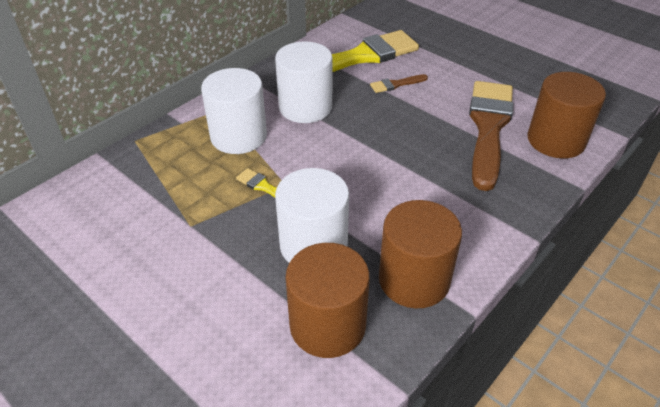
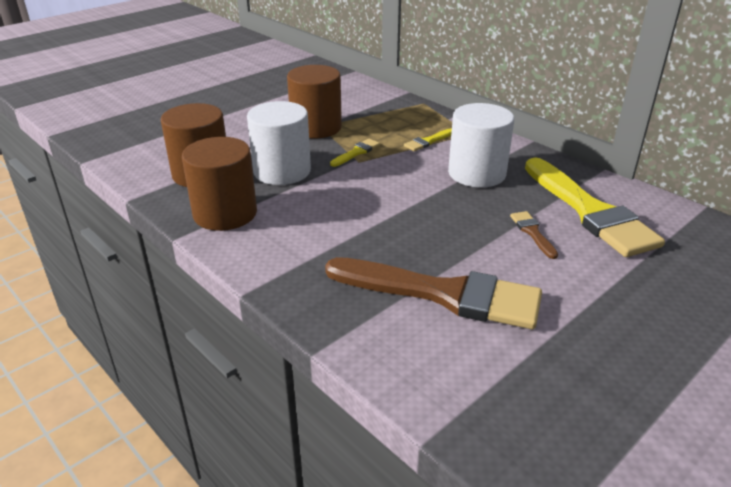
camera: 95 degrees right, 10 degrees down
(238, 136) = (428, 141): white cylinder -> yellow brush
(556, 140) = (414, 352): brown cylinder -> brown cylinder (316, 127)

